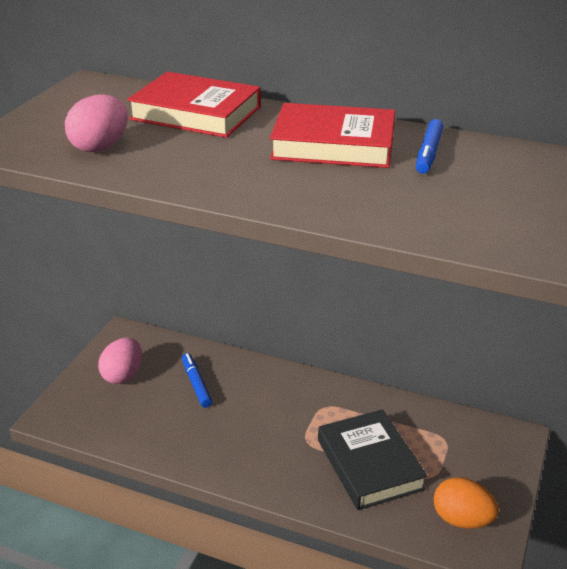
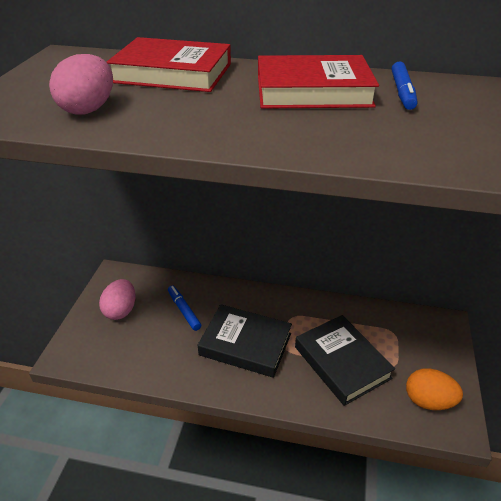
camera: 10 degrees left, 5 degrees up
(259, 430) = (245, 344): none -> black book

